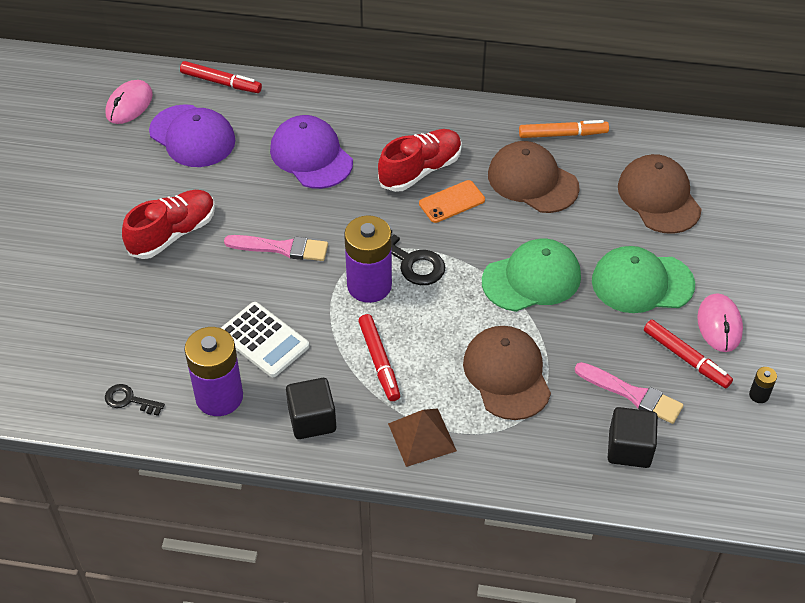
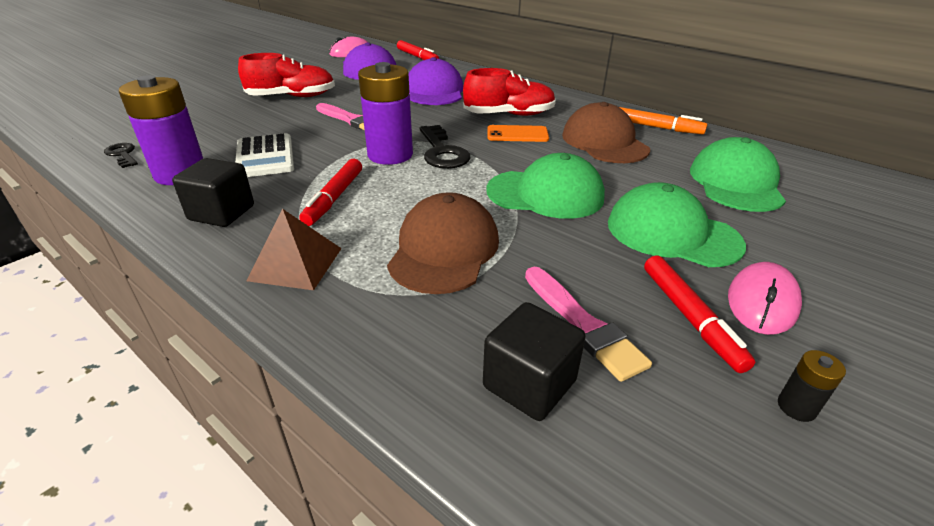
camera: 30 degrees right, 15 degrees down
(659, 197) = (735, 183): brown cap -> green cap

